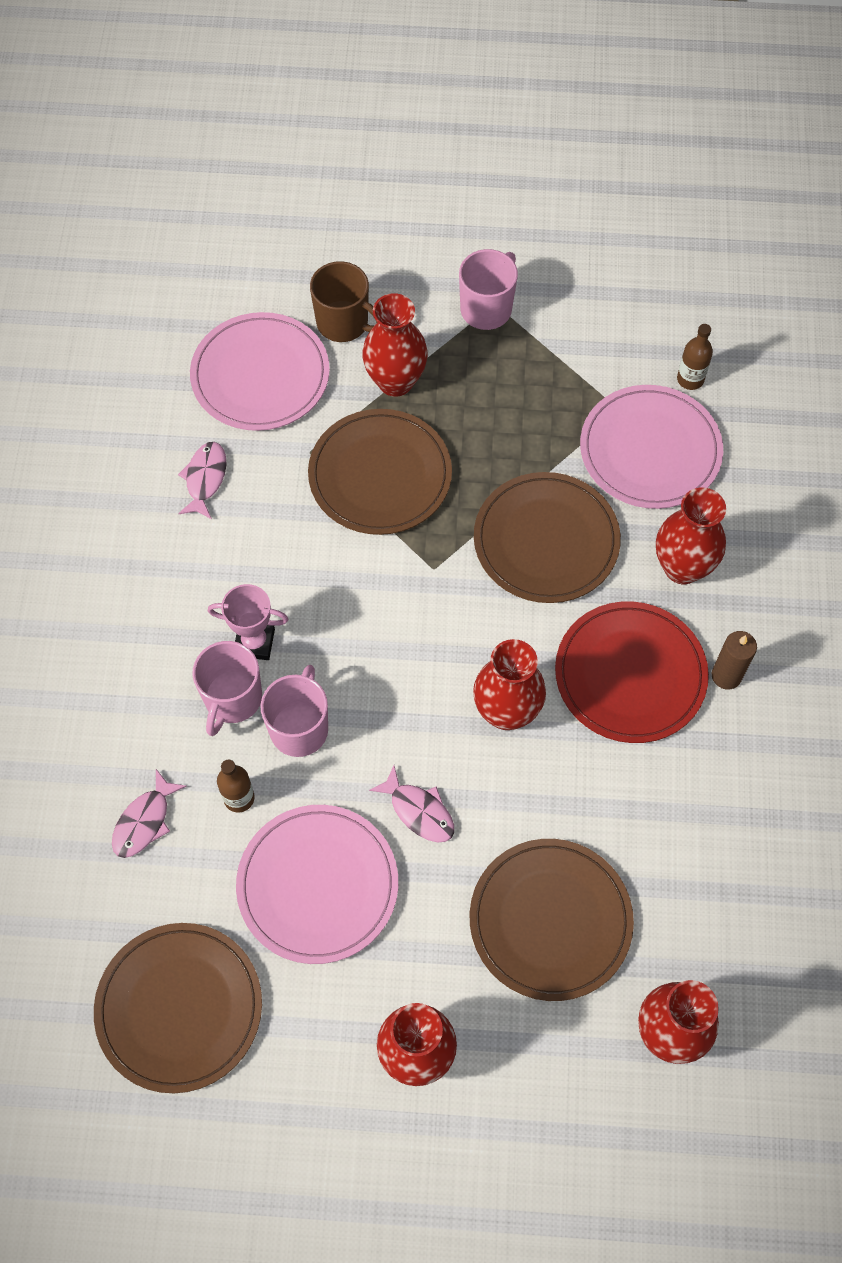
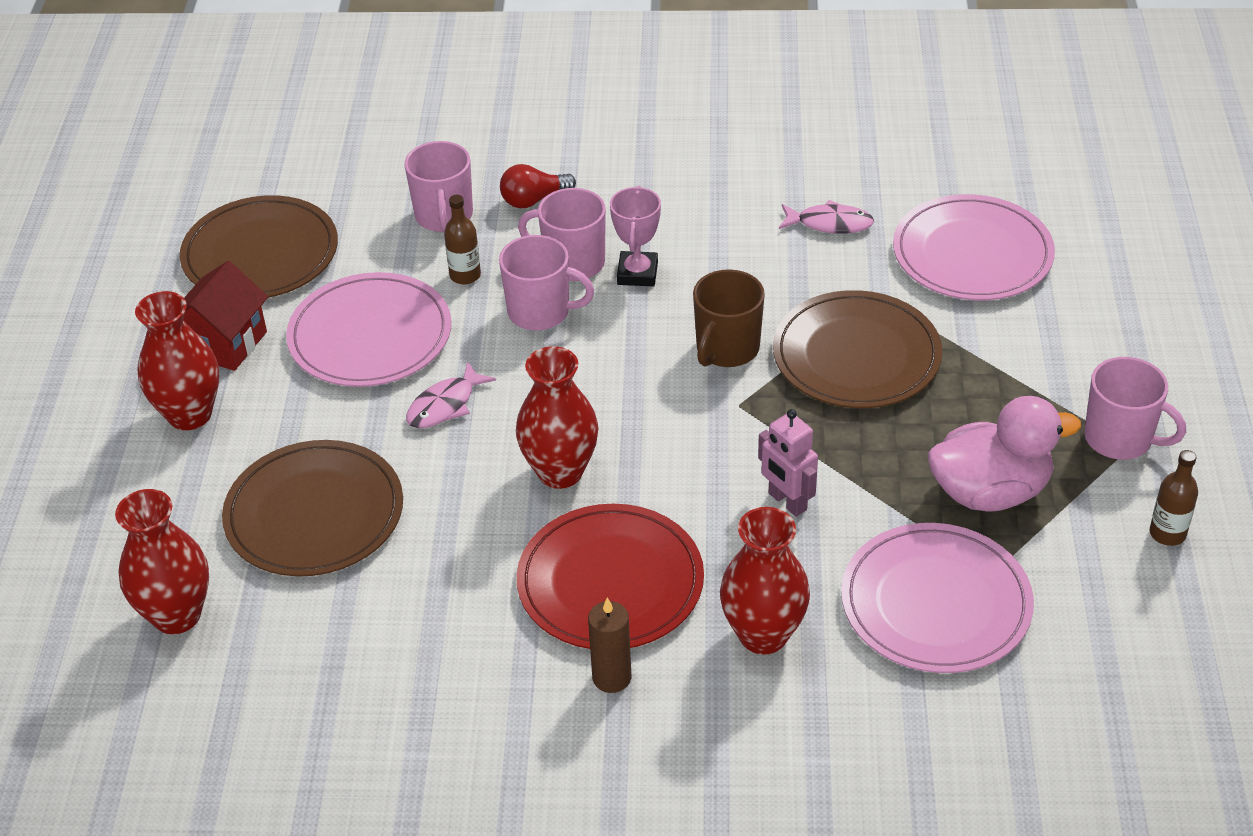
camera: 90 degrees right, 20 degrees down
(131, 735) = (533, 200): none -> red light bulb
(144, 821) = (444, 216): pink fish -> pink mug
(316, 1030) = (225, 343): none -> red house
(344, 323) = (1062, 314): brown mug -> brown mug (727, 349)
(395, 381) = (989, 362): red vase -> none
(539, 400) = (990, 492): none -> pink duck
(546, 540) = (787, 502): brown plate -> pink robot
(690, 379) = (1059, 647): brown bottle -> brown bottle (1167, 533)

